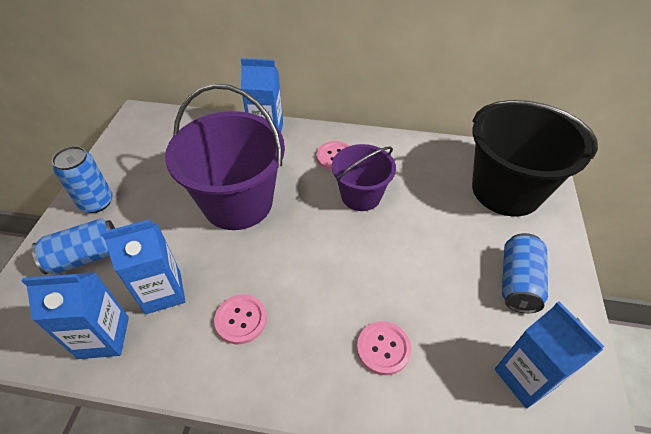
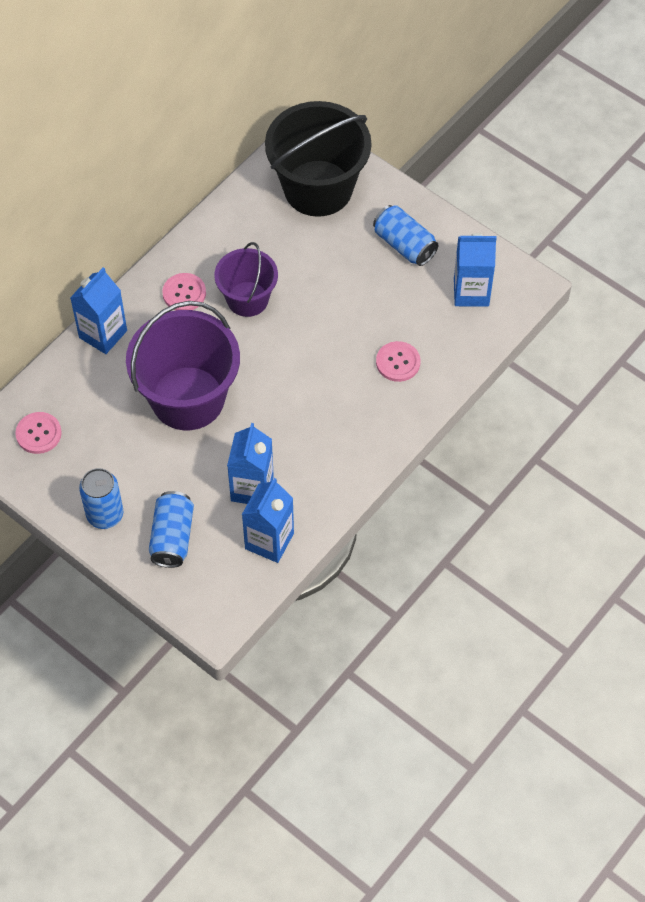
camera: 60 degrees left, 10 degrees up
(241, 320) = (315, 443): pink button -> pink button (38, 434)

